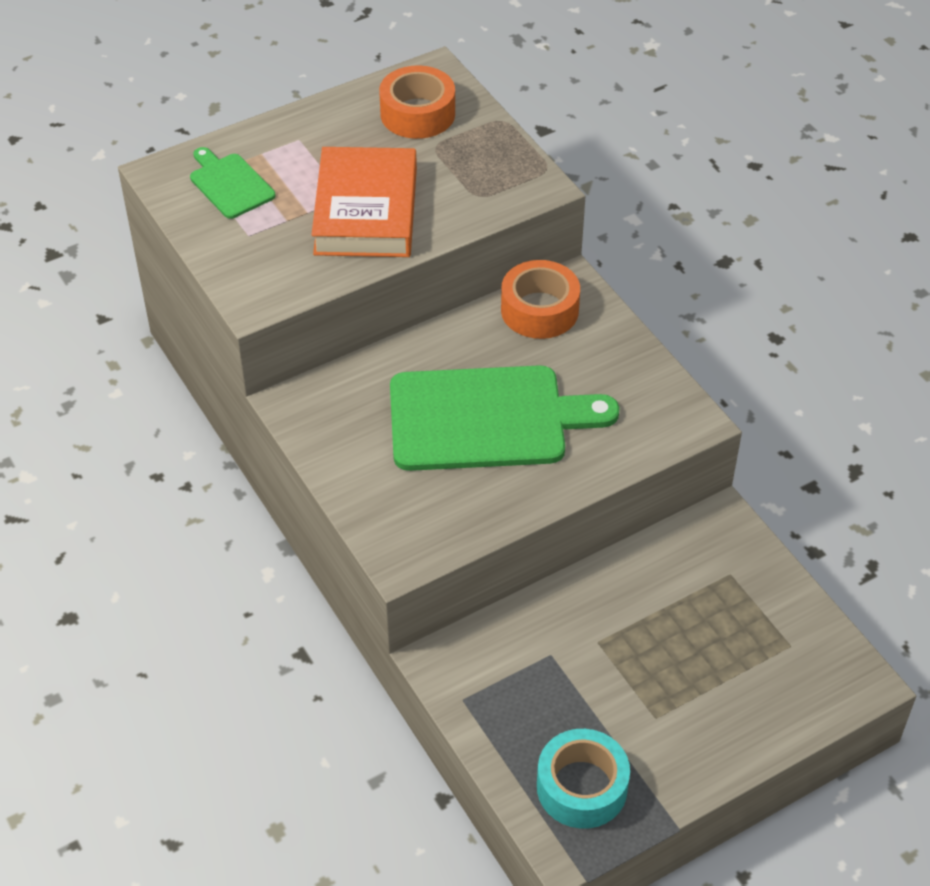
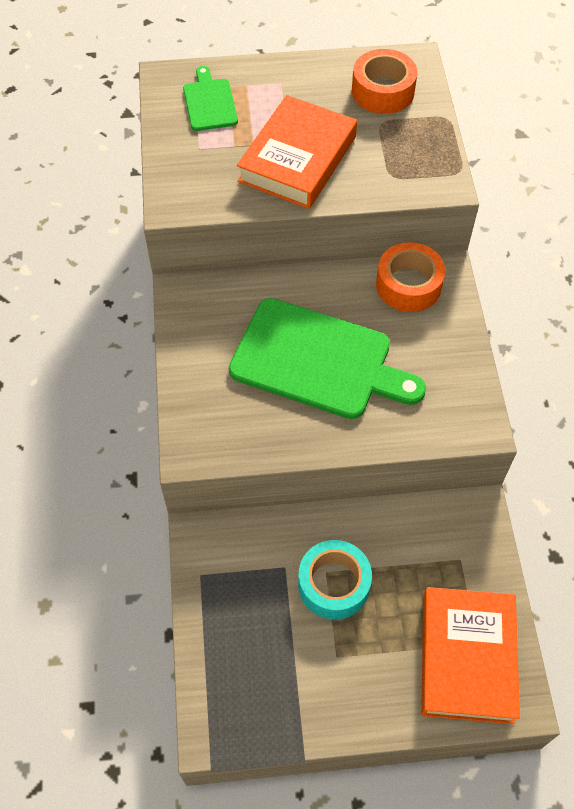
camera: 25 degrees right, 10 degrees up
(582, 787) = (249, 689): turquoise tape -> turquoise tape (333, 584)
(788, 663) = (467, 657): none -> orange book

